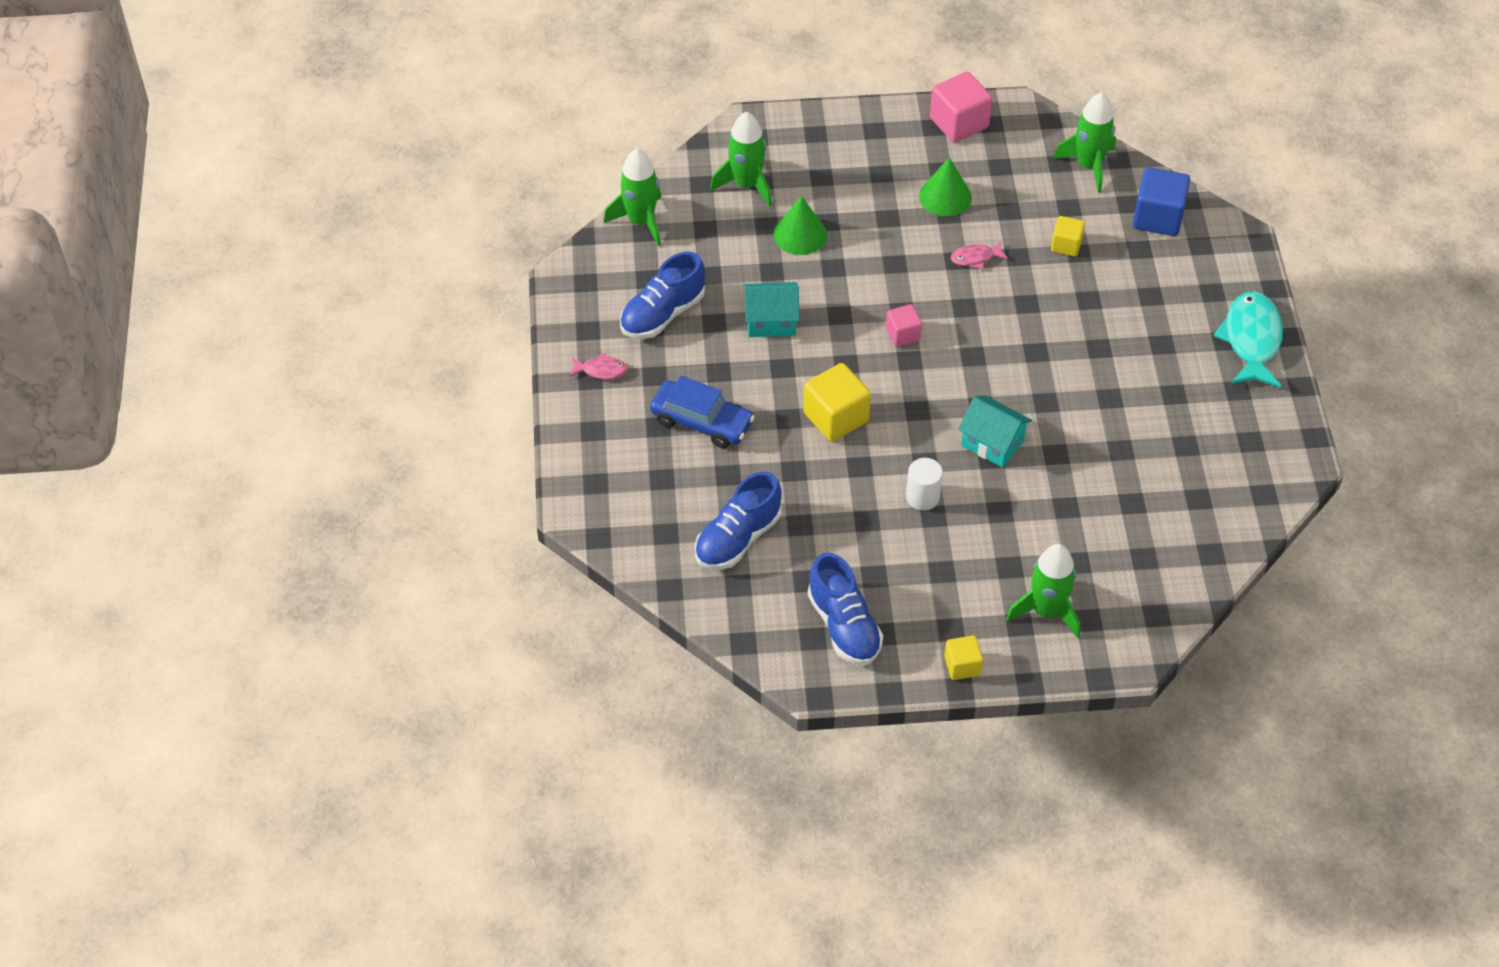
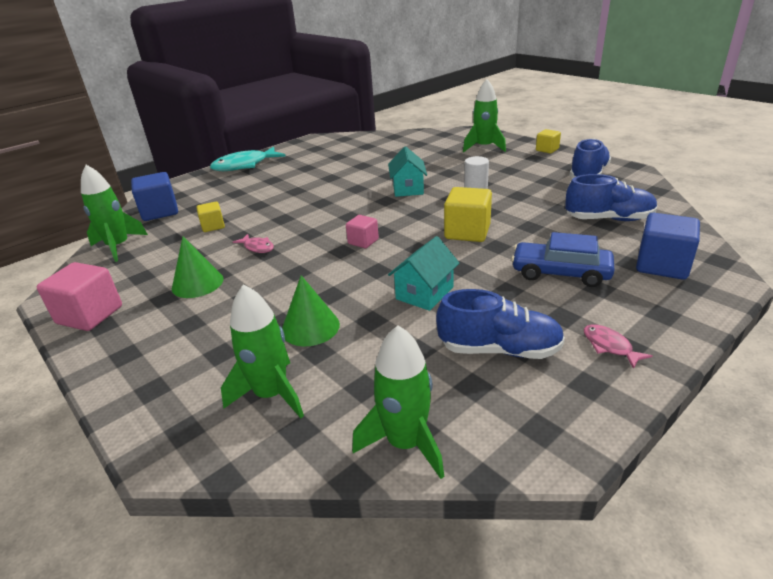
camera: 125 degrees left, 20 degrees down
(636, 493) = (662, 265): none -> blue cube
(702, 422) = (560, 273): blue car -> blue car turned 60 degrees counterclockwise
(771, 321) = (424, 293): turquoise house -> turquoise house turned 75 degrees clockwise

